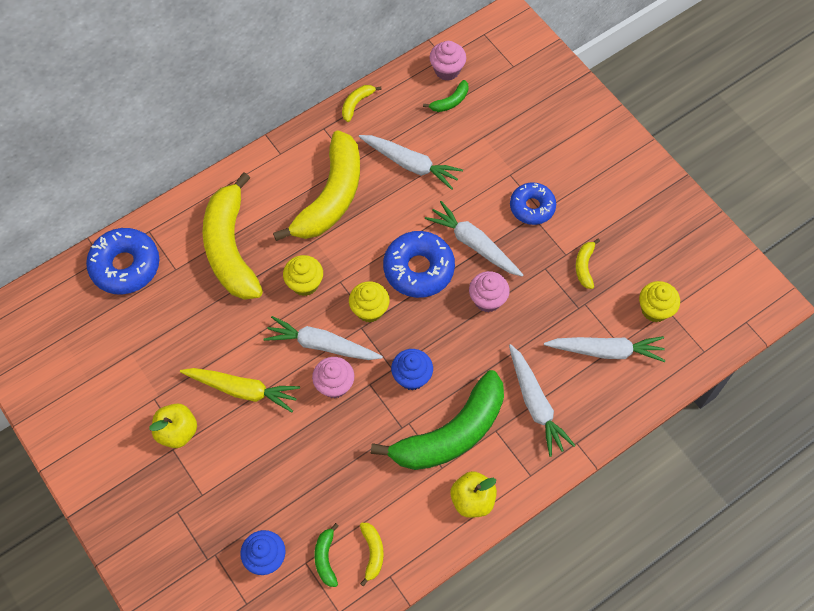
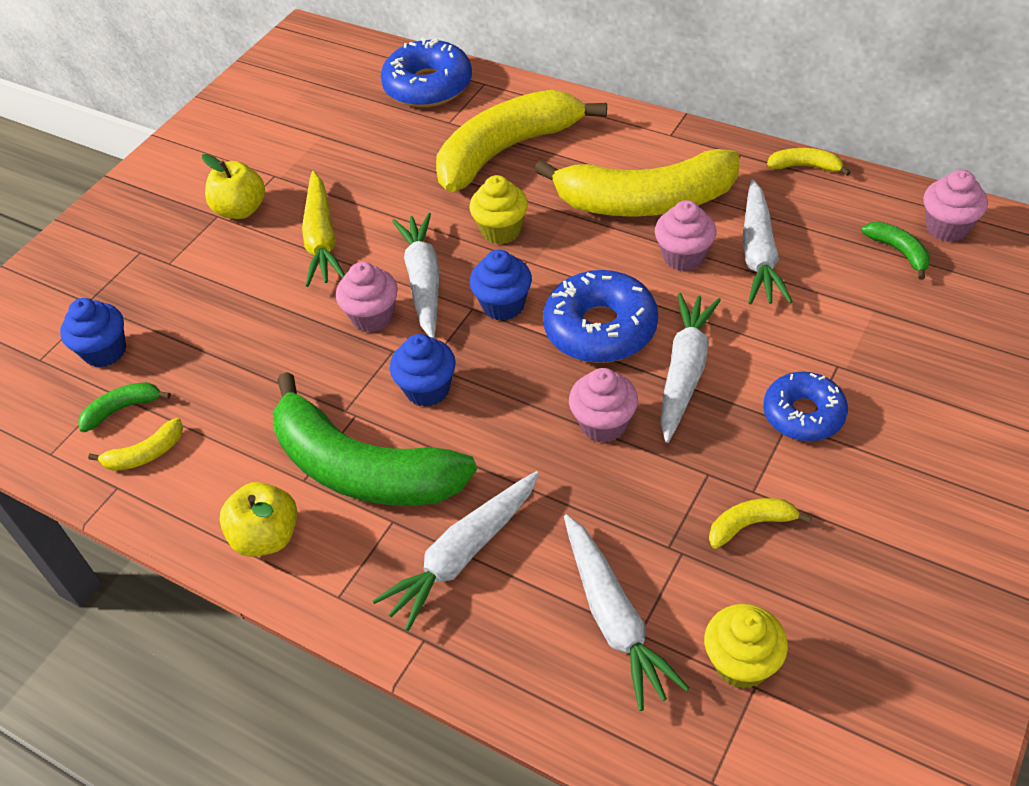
camera: 70 degrees right, 15 degrees down
(369, 310) = (503, 305): yellow cupcake -> blue cupcake
(389, 201) = (683, 257): none -> pink cupcake
(450, 101) = (899, 252): green banana -> green banana turned 150 degrees counterclockwise

